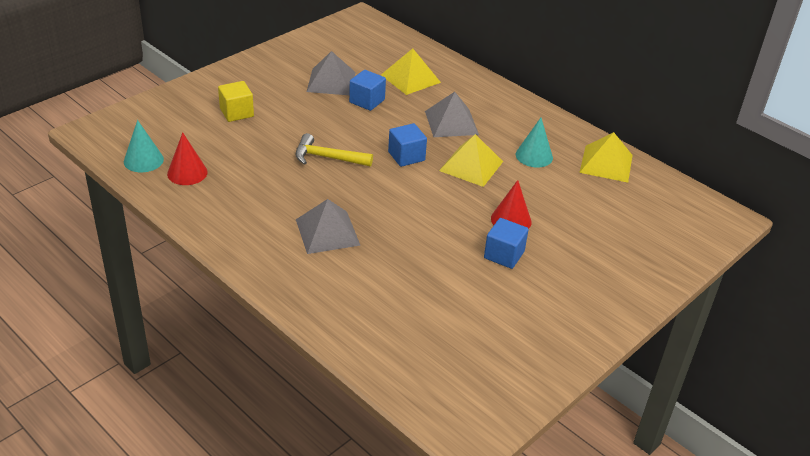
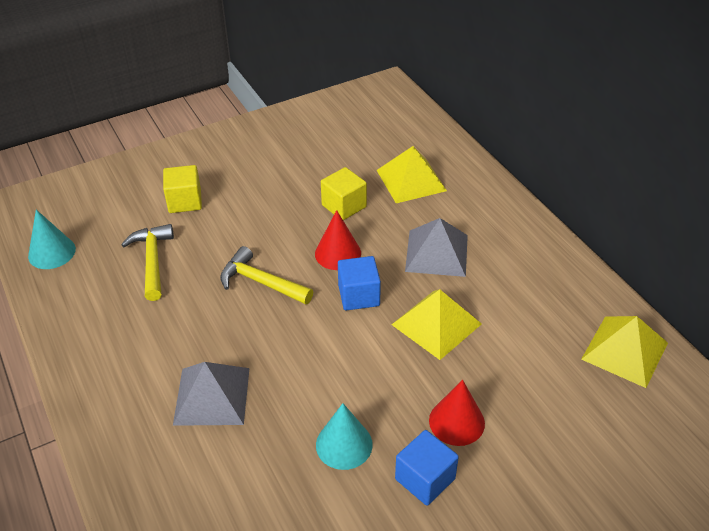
camera: 20 degrees right, 5 degrees up
(187, 173) = (90, 278): red cone -> red cone (338, 253)
(232, 155) = (152, 261): none -> yellow hammer
(331, 81) = (313, 172): grey pyramid -> none
(367, 101) = (344, 206): blue cube -> yellow cube
(534, 156) = (527, 322): turquoise cone -> turquoise cone (344, 444)

